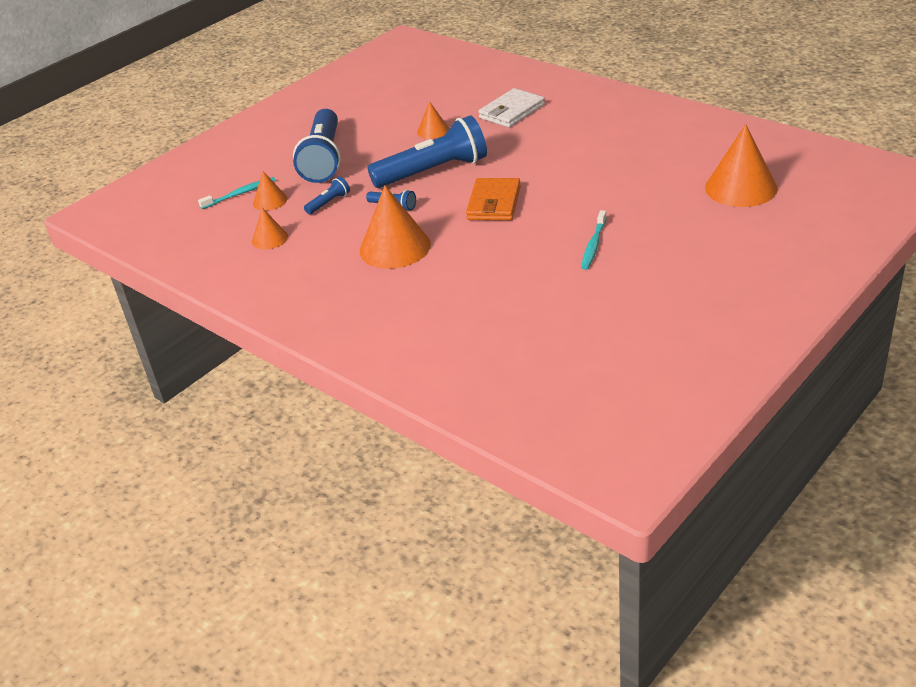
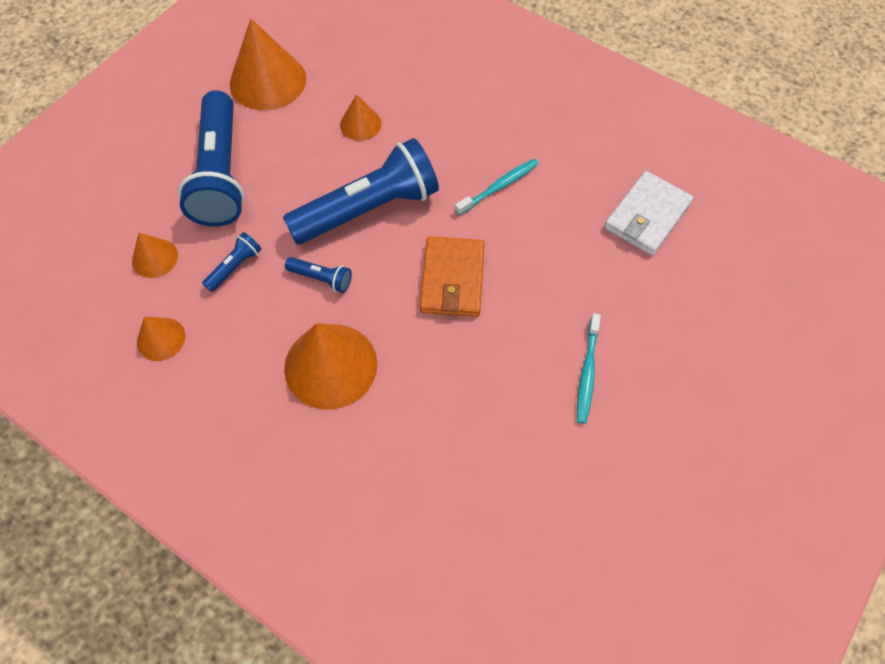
camera: 10 degrees left, 25 degrees up
(240, 194) = (113, 240): turquoise toothbrush -> turquoise toothbrush (499, 187)
(511, 111) = (459, 92): white wallet -> white wallet (647, 216)
(741, 188) = (758, 265): orange cone -> orange cone (268, 81)

